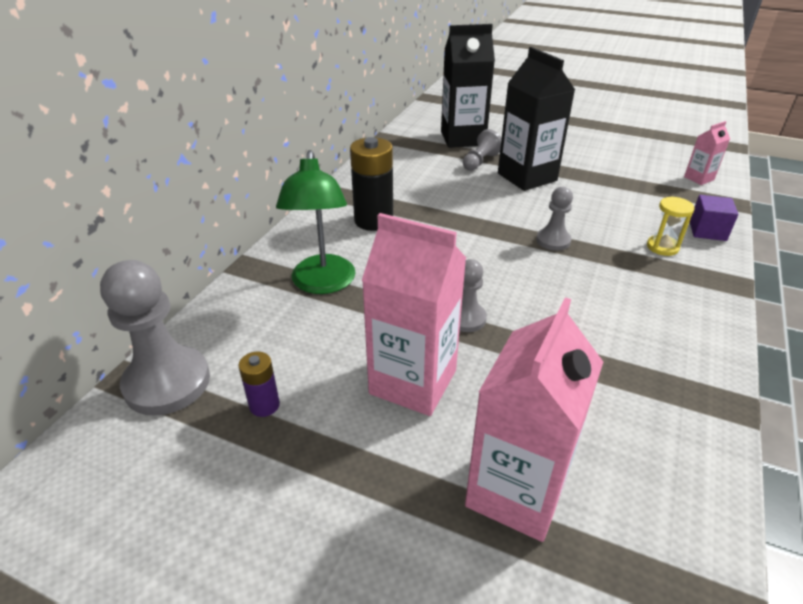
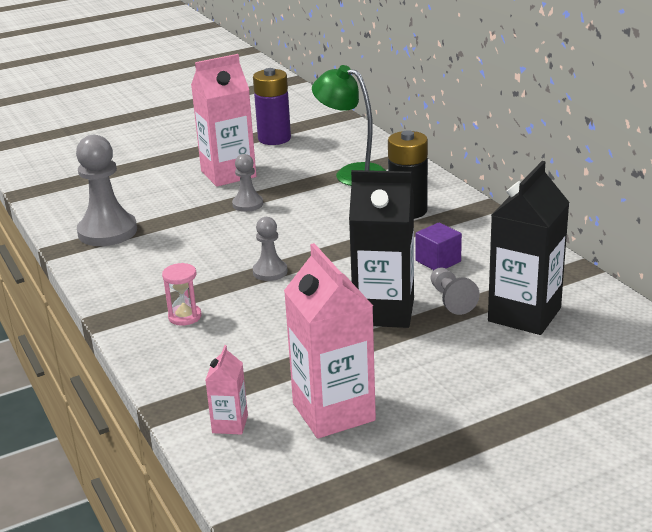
camera: 130 degrees right, 10 degrees down
(167, 382) = (326, 122): grey pawn -> grey pawn (107, 232)
(264, 405) = (274, 139): purple battery -> purple battery, size x1.89
(516, 491) = (133, 175): pink carton -> pink carton (333, 412)
(662, 247) = (185, 317): yellow hourglass -> pink hourglass
(707, 231) = (162, 356): purple cube -> purple cube (438, 261)

